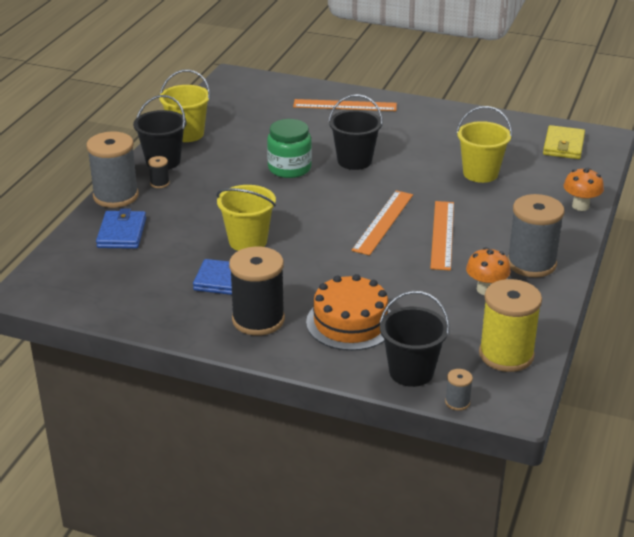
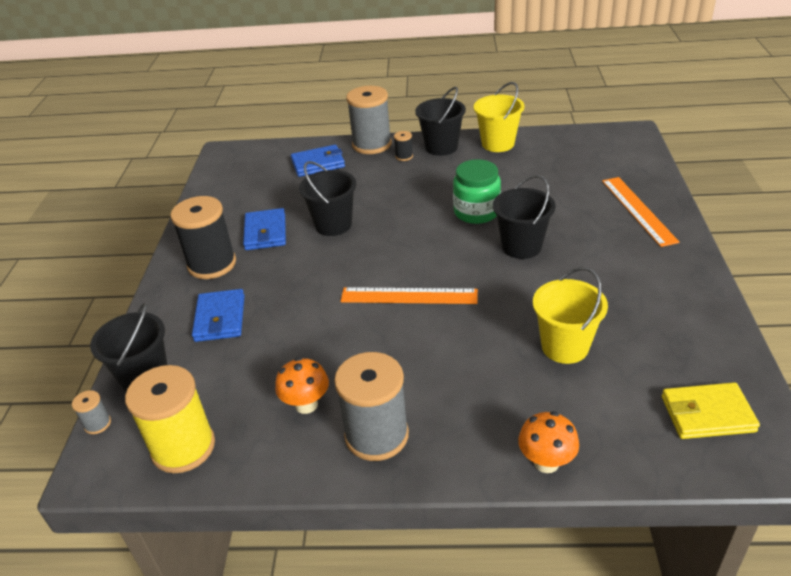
camera: 75 degrees right, 5 degrees up
(248, 241) = (333, 225): yellow bucket -> black bucket
(350, 322) = (220, 318): orange cake -> blue wallet
(442, 234) = (405, 345): orange ruler -> none

